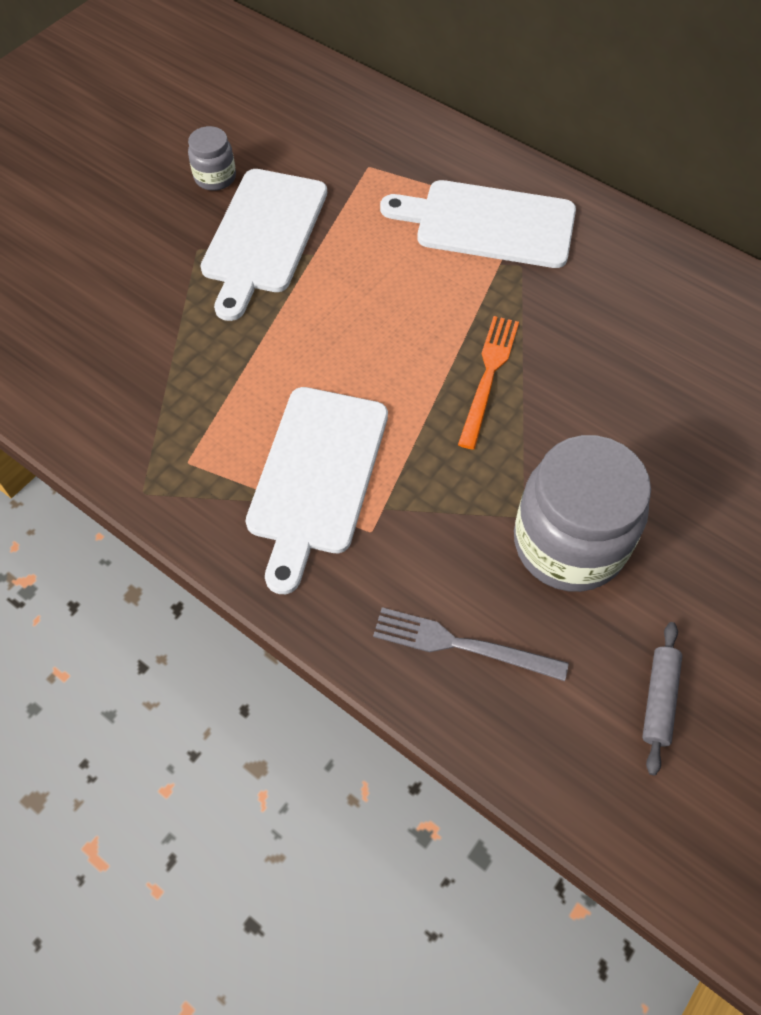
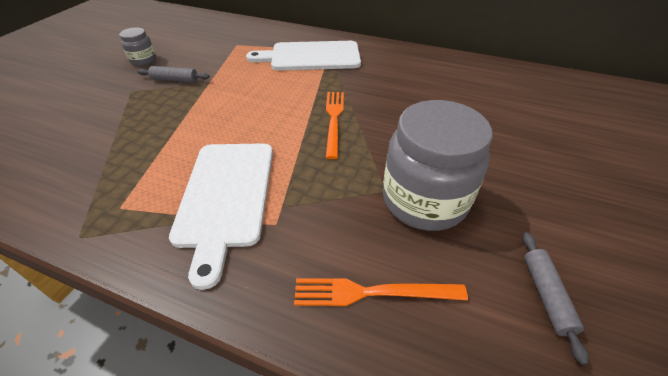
camera: 15 degrees left, 15 degrees down
(263, 236) = (175, 79): white cutting board -> grey rolling pin
(461, 645) = (371, 292): grey fork -> orange fork

